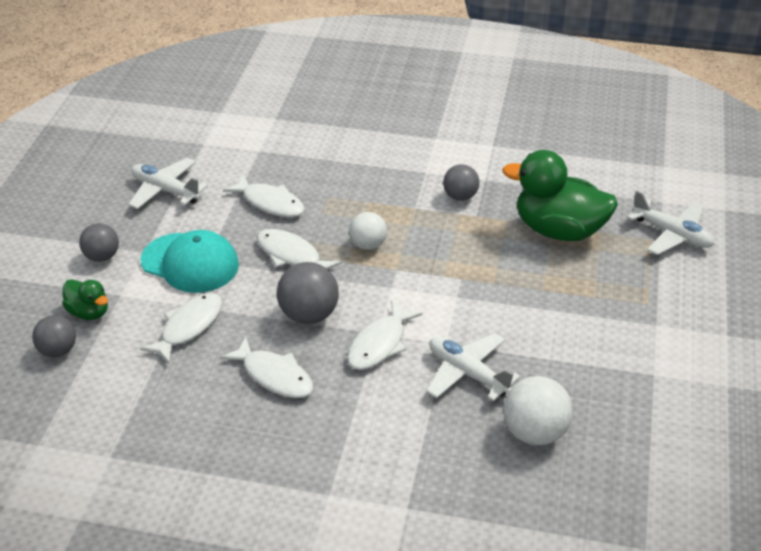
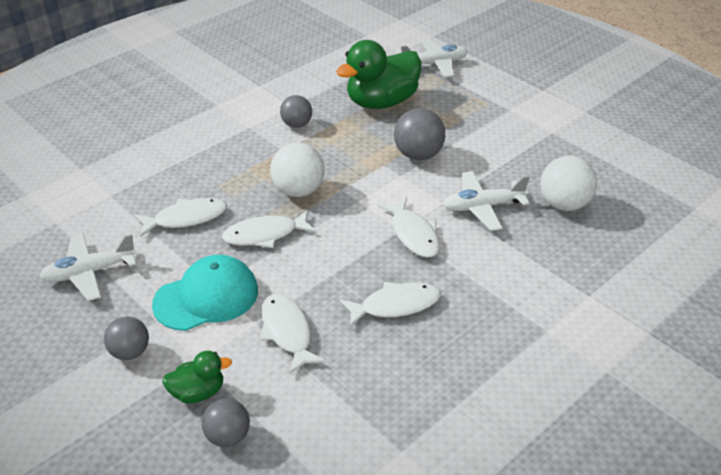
camera: 55 degrees left, 0 degrees up
(309, 315) = (345, 256): grey ball -> grey ball (418, 155)
(368, 245) = (298, 191): white ball -> white ball, size x1.52

